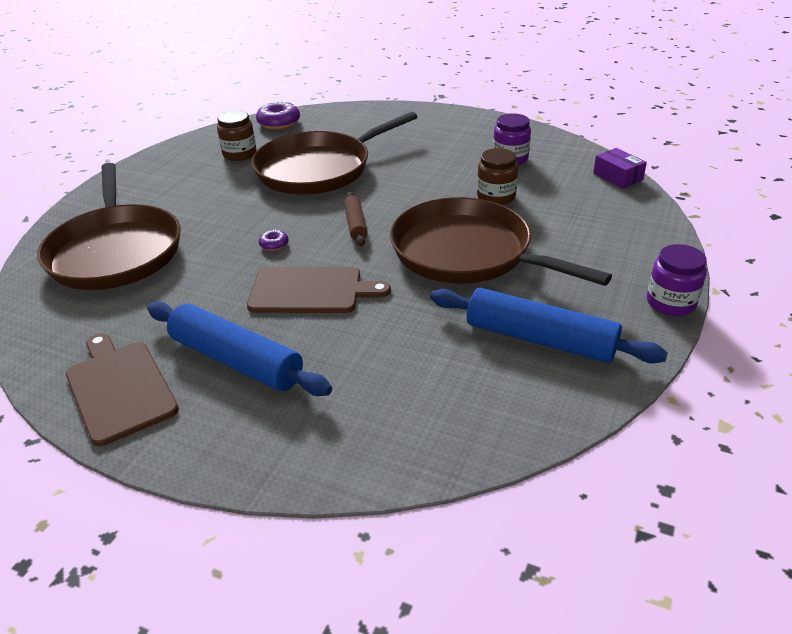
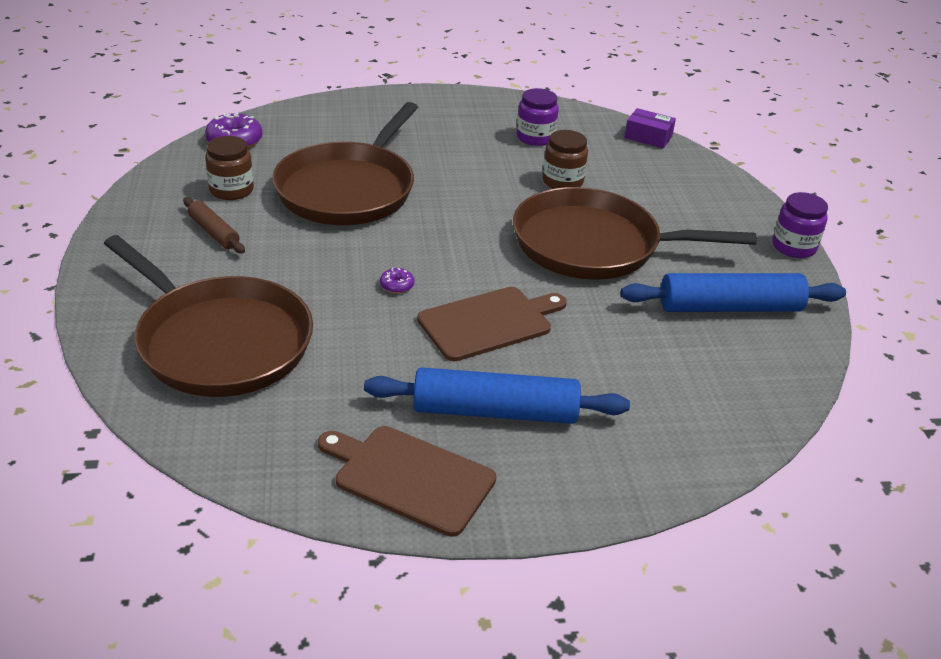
camera: 35 degrees left, 0 degrees up
(355, 224) = (458, 243): brown rolling pin -> brown rolling pin (214, 232)

